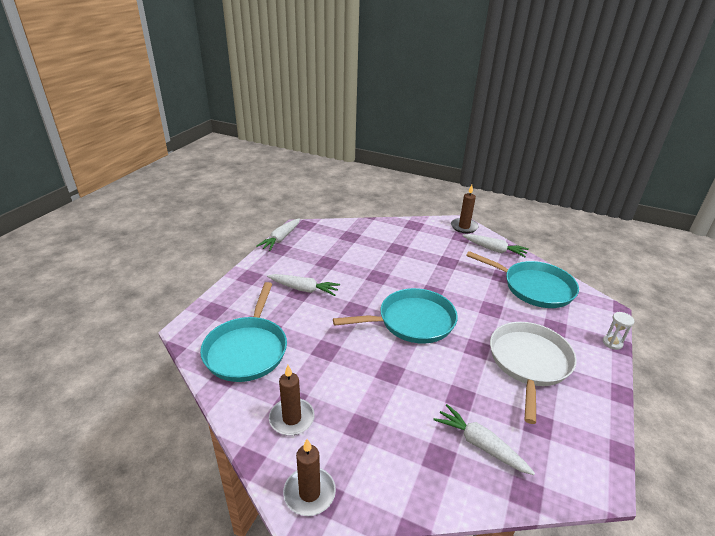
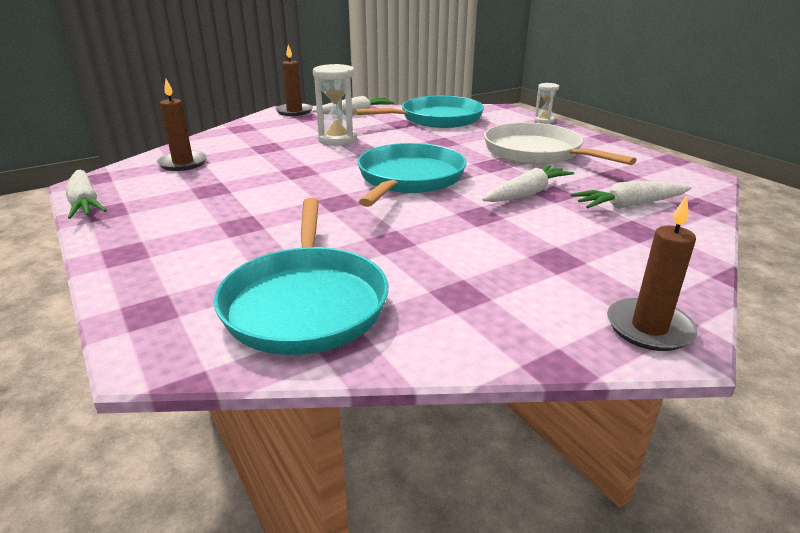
camera: 55 degrees left, 5 degrees down
(247, 350) = (305, 303): turquoise pan -> turquoise pan turned 45 degrees clockwise
(292, 418) = (499, 304): brown candle -> brown candle (183, 163)
(303, 289) = (239, 220): white carrot -> white carrot (526, 194)
(439, 266) = (337, 139): none -> white hourglass

